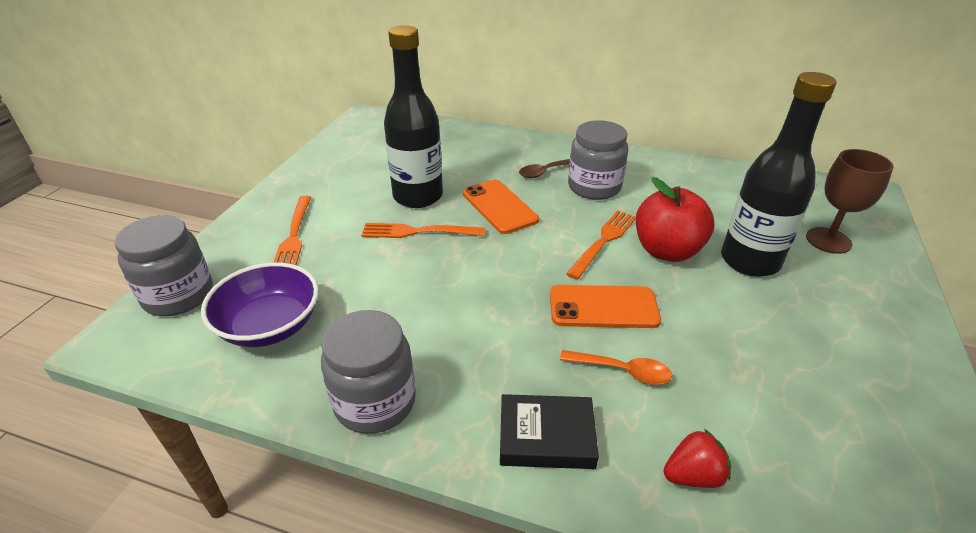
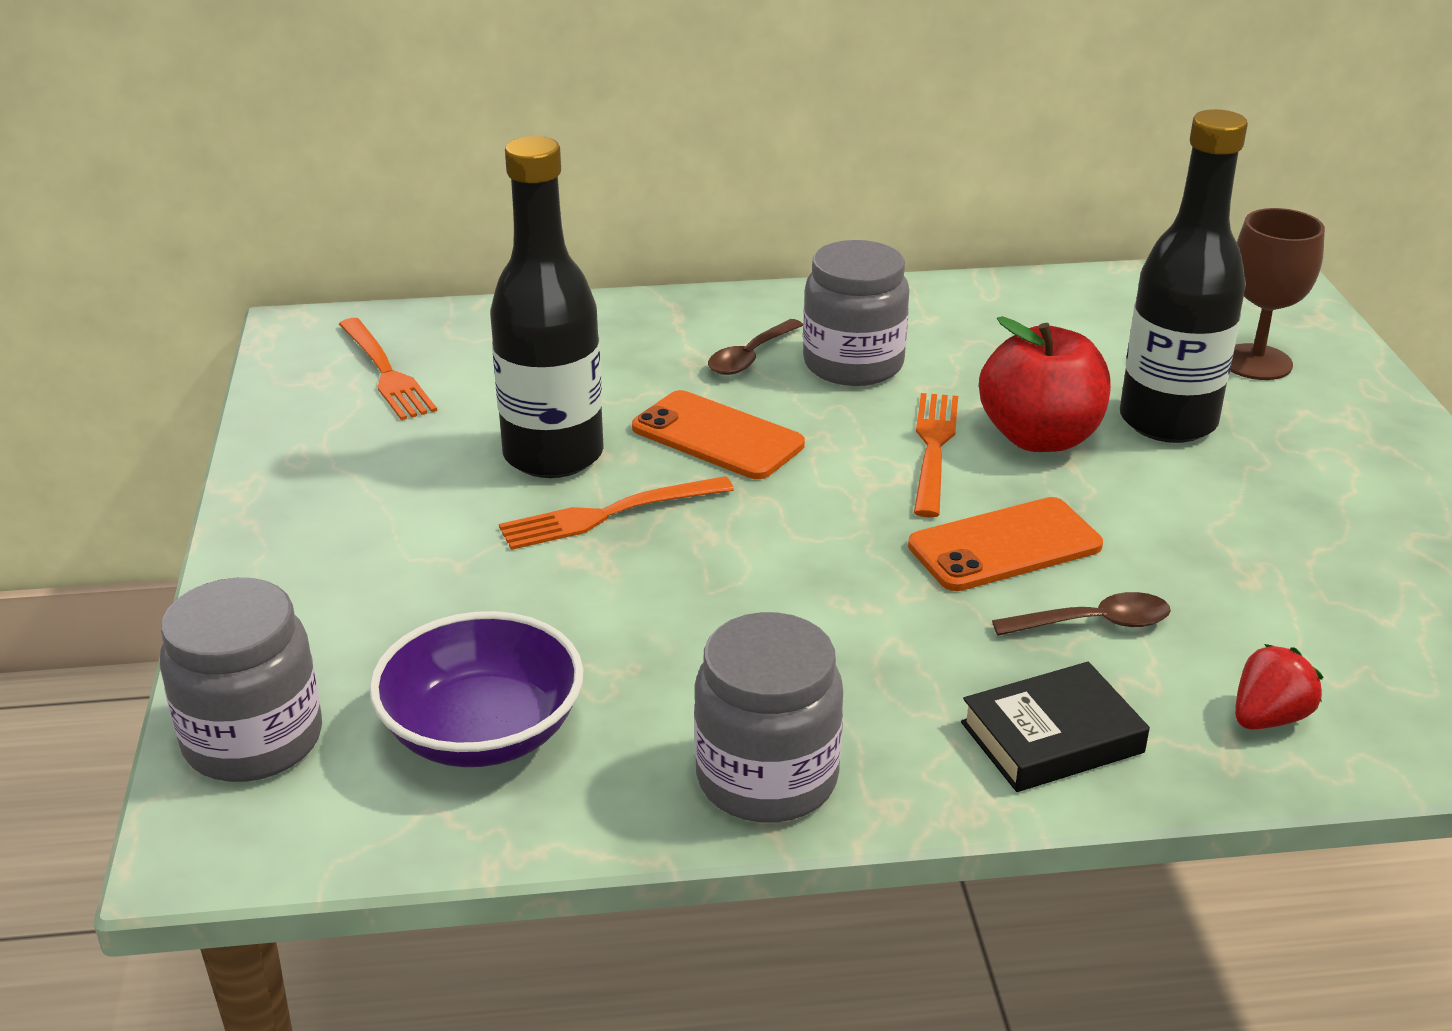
camera: 25 degrees left, 5 degrees down
(294, 236) = (378, 582): orange fork -> orange fork (386, 373)
(622, 371) = (1094, 623): orange spoon -> brown spoon

